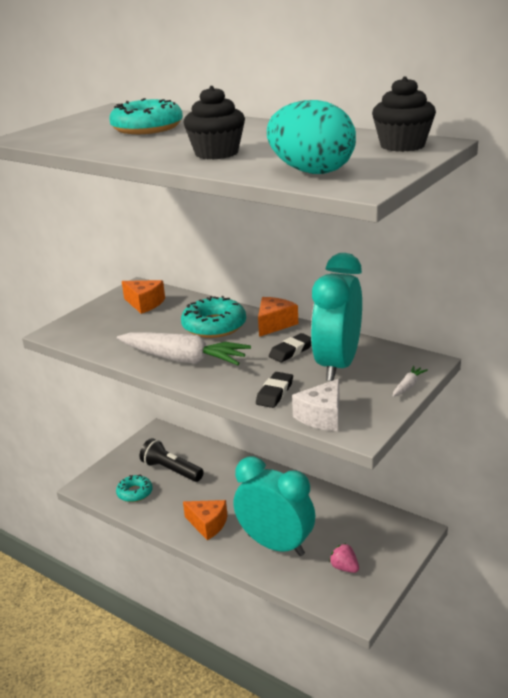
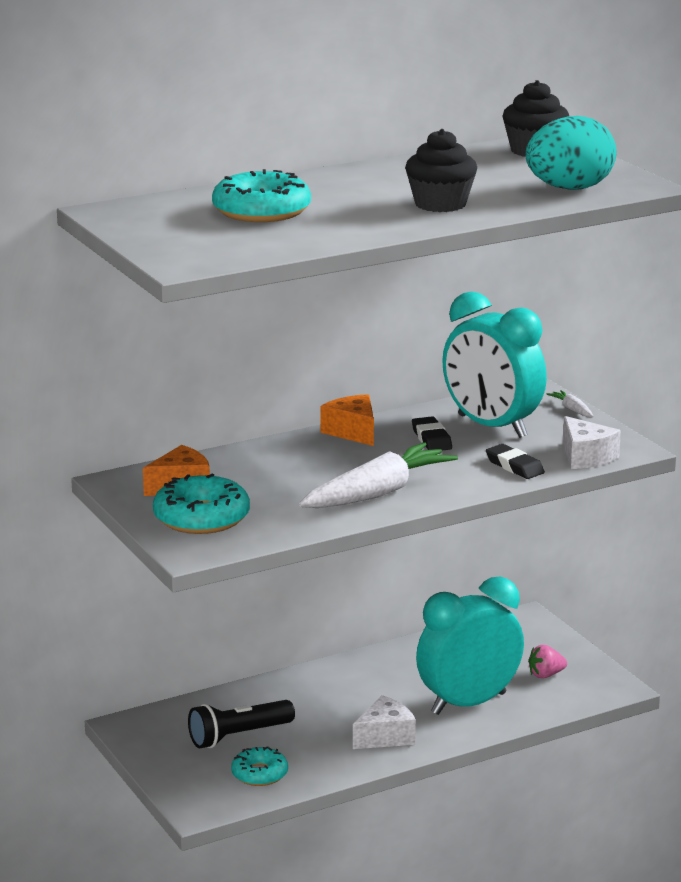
camera: 65 degrees left, 5 degrees down
(208, 524) = (385, 737): orange cheese -> white cheese
(214, 326) = (311, 462): turquoise donut -> turquoise donut (201, 518)

